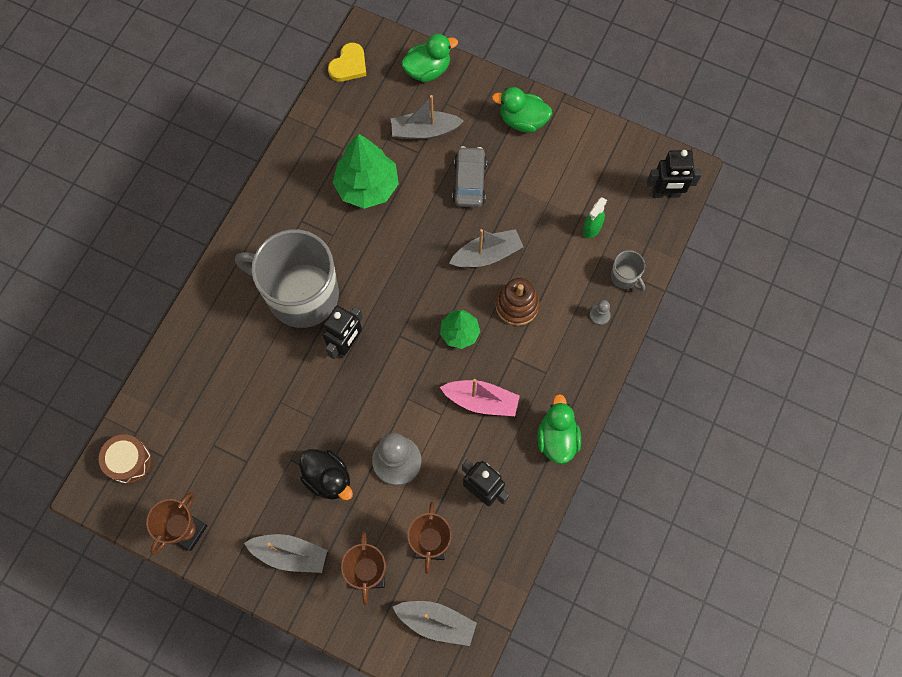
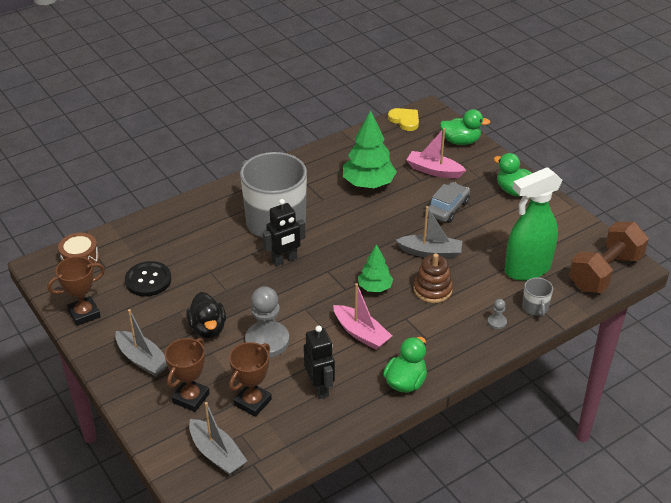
camera: 30 degrees right, 30 degrees down
(222, 449) = (148, 280): none -> black button
(349, 65) = (405, 120): yellow heart -> yellow heart turned 105 degrees counterclockwise
(424, 131) = (434, 171): grey boat -> pink boat
(591, 228) = (527, 269): green spray bottle -> green spray bottle, size x2.30
(666, 193) = (605, 272): black robot -> brown dumbbell

